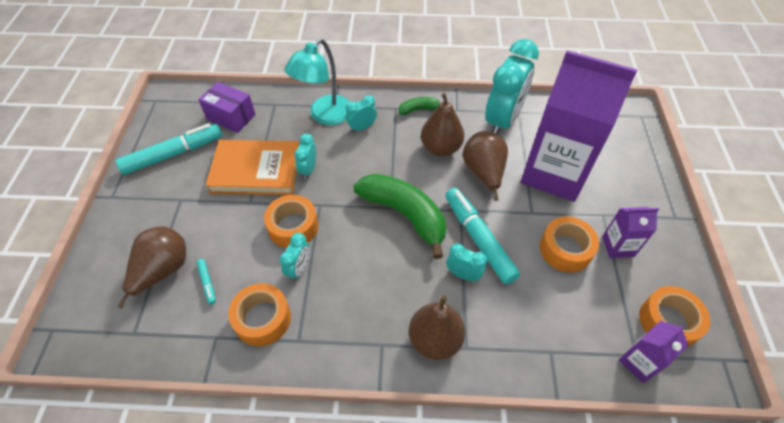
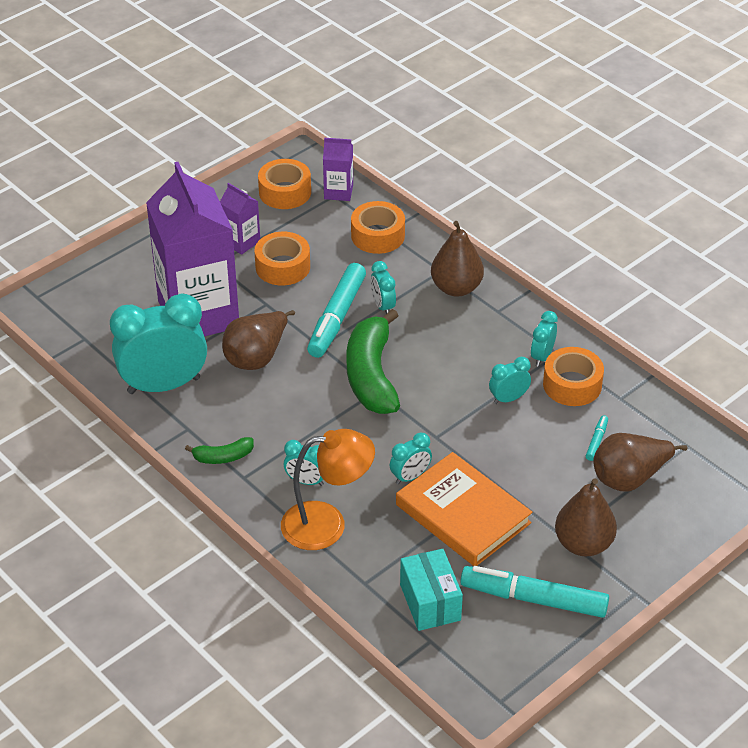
camera: 135 degrees left, 10 degrees down
(231, 117) = (430, 602): purple box -> turquoise box
(293, 227) = (480, 434): orange tape -> orange tape (378, 235)
(307, 327) = (542, 356): none -> turquoise clock
(325, 116) = (327, 524): turquoise lamp -> orange lamp
(419, 109) = (223, 457): green banana -> green banana turned 45 degrees counterclockwise
(440, 148) = (260, 404): brown pear -> brown pear (583, 544)

